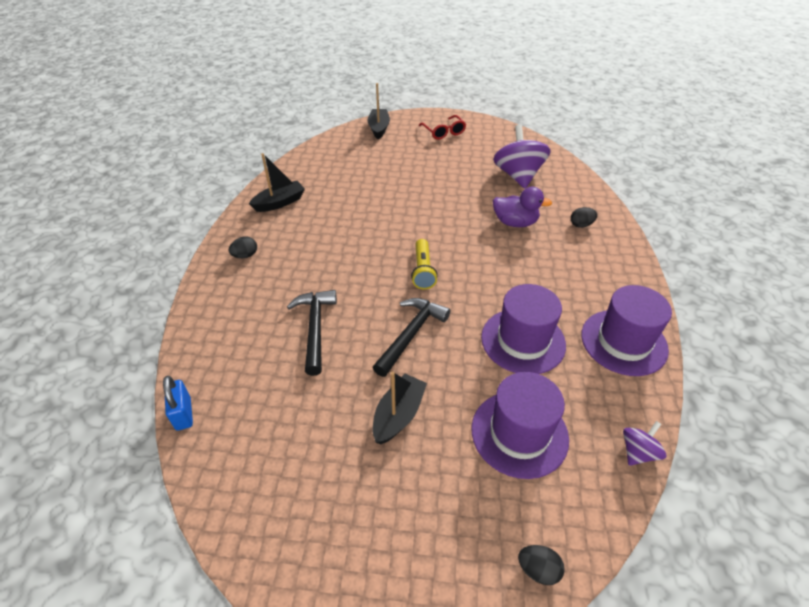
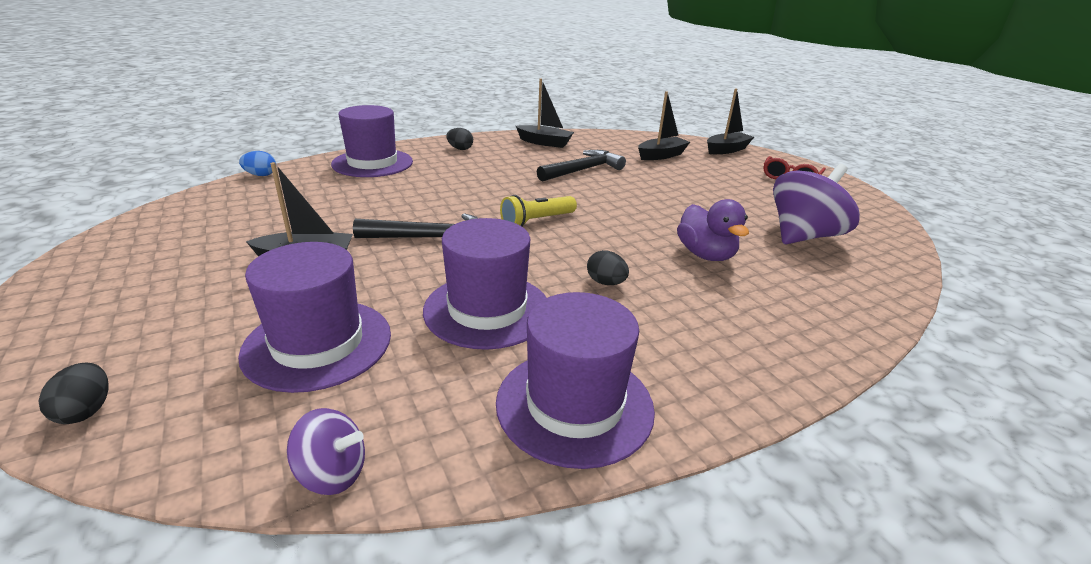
camera: 55 degrees right, 15 degrees down
(183, 414) = (261, 175): blue padlock -> blue egg
(227, 323) = (372, 163): none -> purple hat
(315, 328) = (397, 194): black hammer -> black hammer (583, 170)
(362, 160) = (661, 155): none -> black boat
(581, 225) = (789, 306): black egg -> black egg (605, 283)

